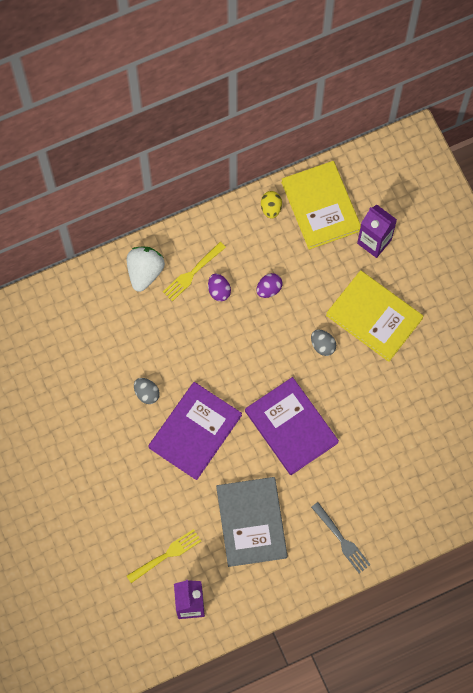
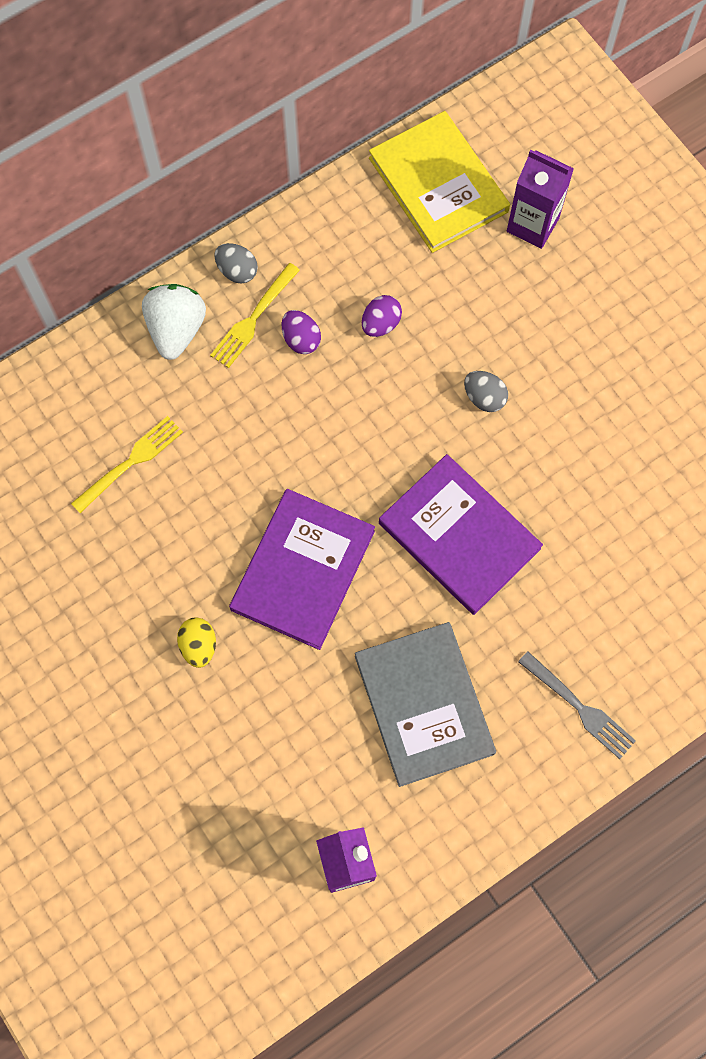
camera: 10 degrees left, 0 degrees up
(147, 393) = (212, 522): grey egg -> grey egg (237, 271)
(166, 555) = (291, 785): yellow fork -> yellow fork (131, 462)
(271, 208) = (360, 200): yellow egg -> yellow egg (199, 646)
(374, 317) = (557, 339): yellow book -> none

